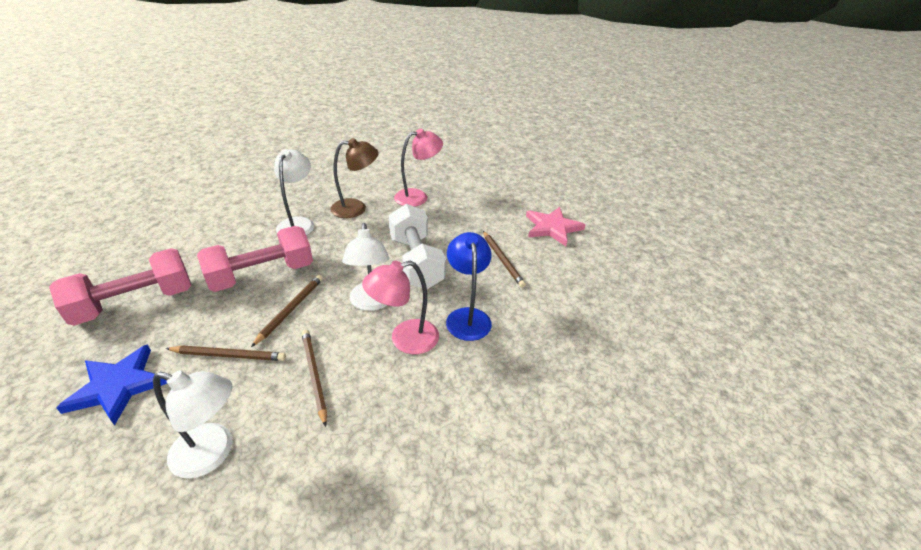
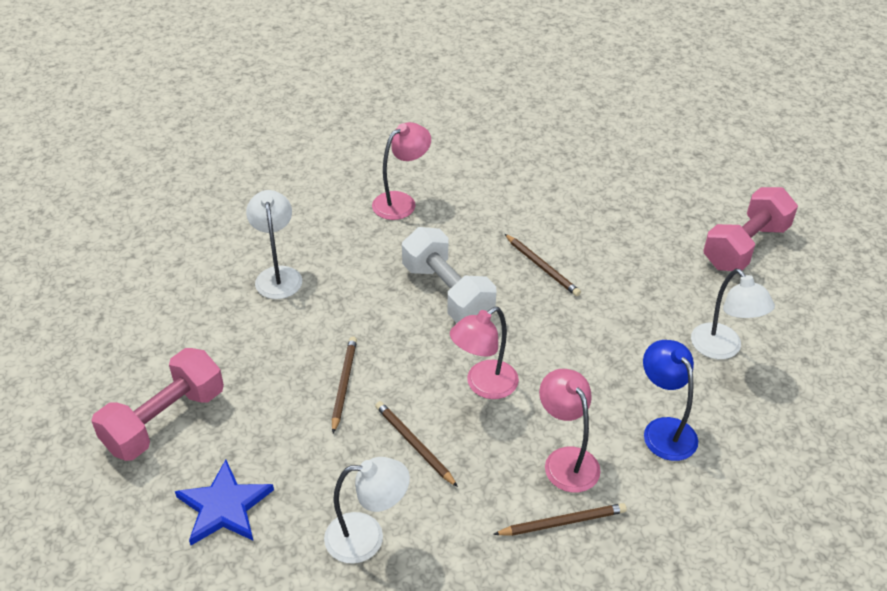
camera: 15 degrees left, 5 degrees up
(229, 355) = (314, 448): brown pencil -> brown pencil (562, 522)
(262, 275) = (283, 352): pink dumbbell -> pink dumbbell (745, 246)
(356, 208) = (335, 237): brown lamp -> none
(371, 303) = (426, 354): white lamp -> white lamp (722, 349)
(445, 429) = (566, 460): none -> pink lamp
(467, 316) = (535, 344): blue lamp -> blue lamp (664, 430)
(552, 228) = (581, 210): pink star -> none

